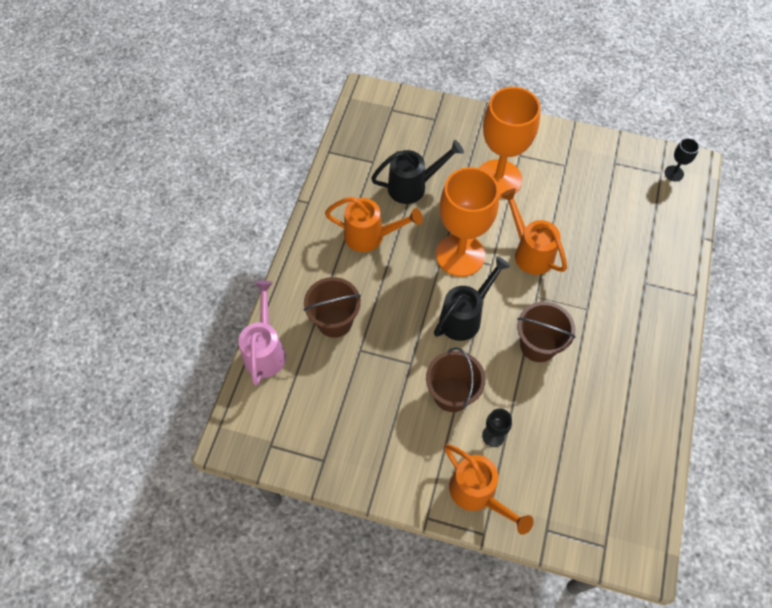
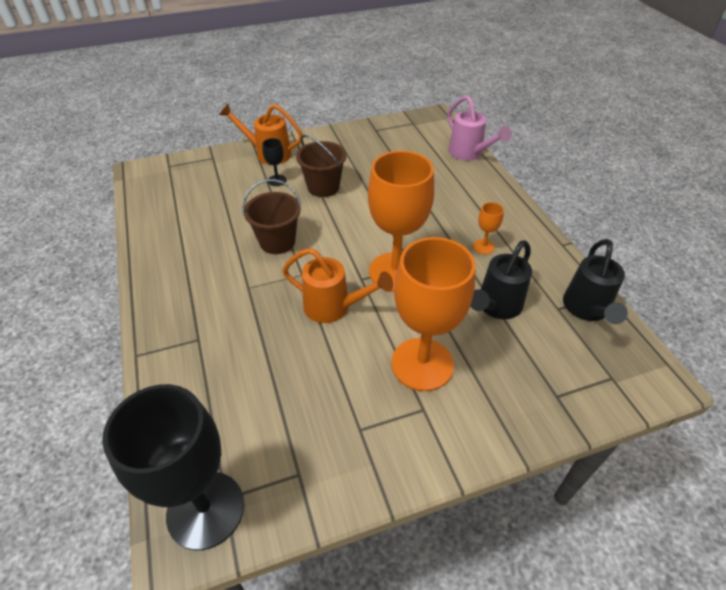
camera: 145 degrees right, 15 degrees down
(334, 321) = (445, 186): brown bucket -> none
(370, 236) = (483, 247): orange watering can -> orange goblet
(464, 317) = (352, 232): black watering can -> black watering can (587, 309)
(674, 173) = (205, 509): black goblet -> black goblet, size x2.43

